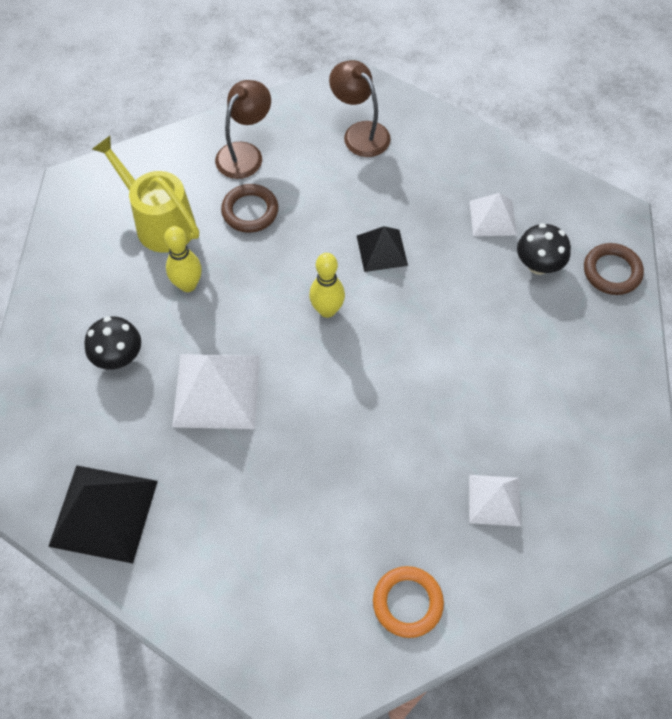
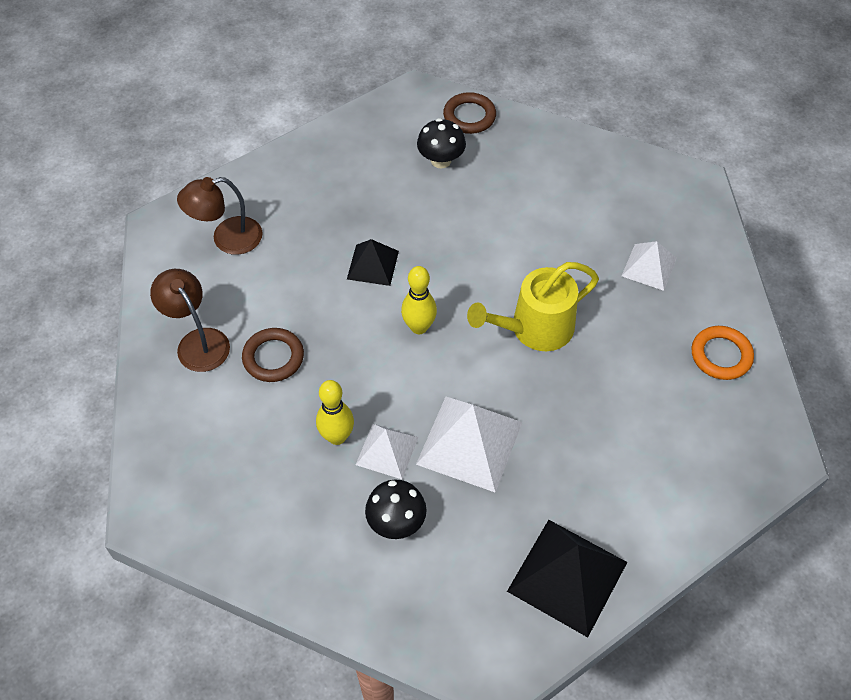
camera: 70 degrees left, 5 degrees down
(160, 222) = (246, 443): yellow watering can -> yellow watering can (535, 329)
(493, 218) = (377, 173): white pyramid -> white pyramid (387, 450)

